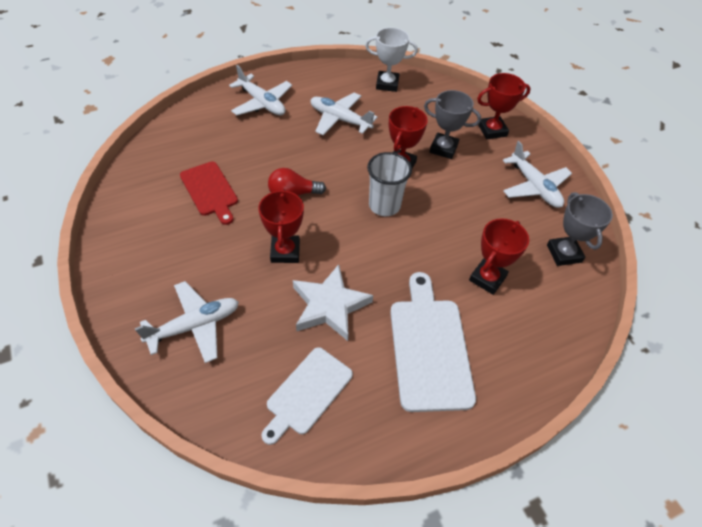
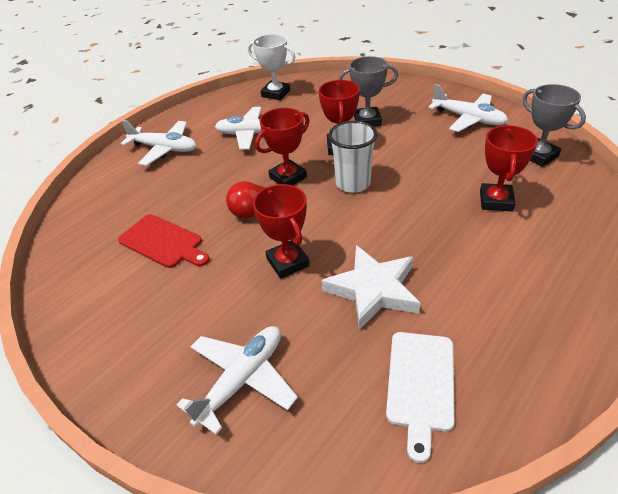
camera: 20 degrees left, 10 degrees down
(387, 84) = (275, 93): white trophy -> white trophy turned 45 degrees clockwise
(429, 347) = (499, 281): white cutting board -> none
(492, 130) = (396, 94): red trophy -> red trophy (288, 177)

